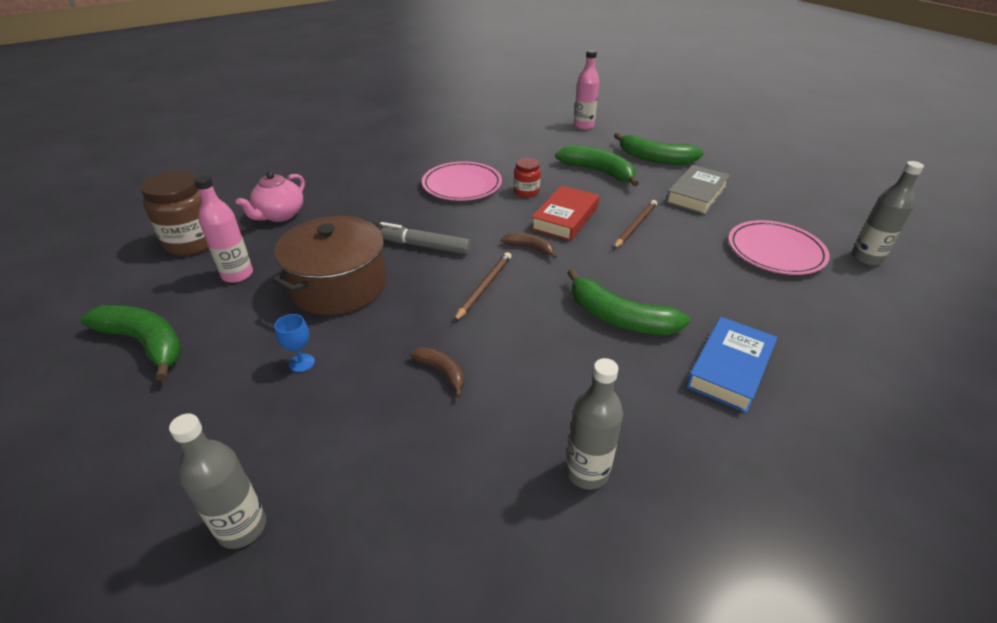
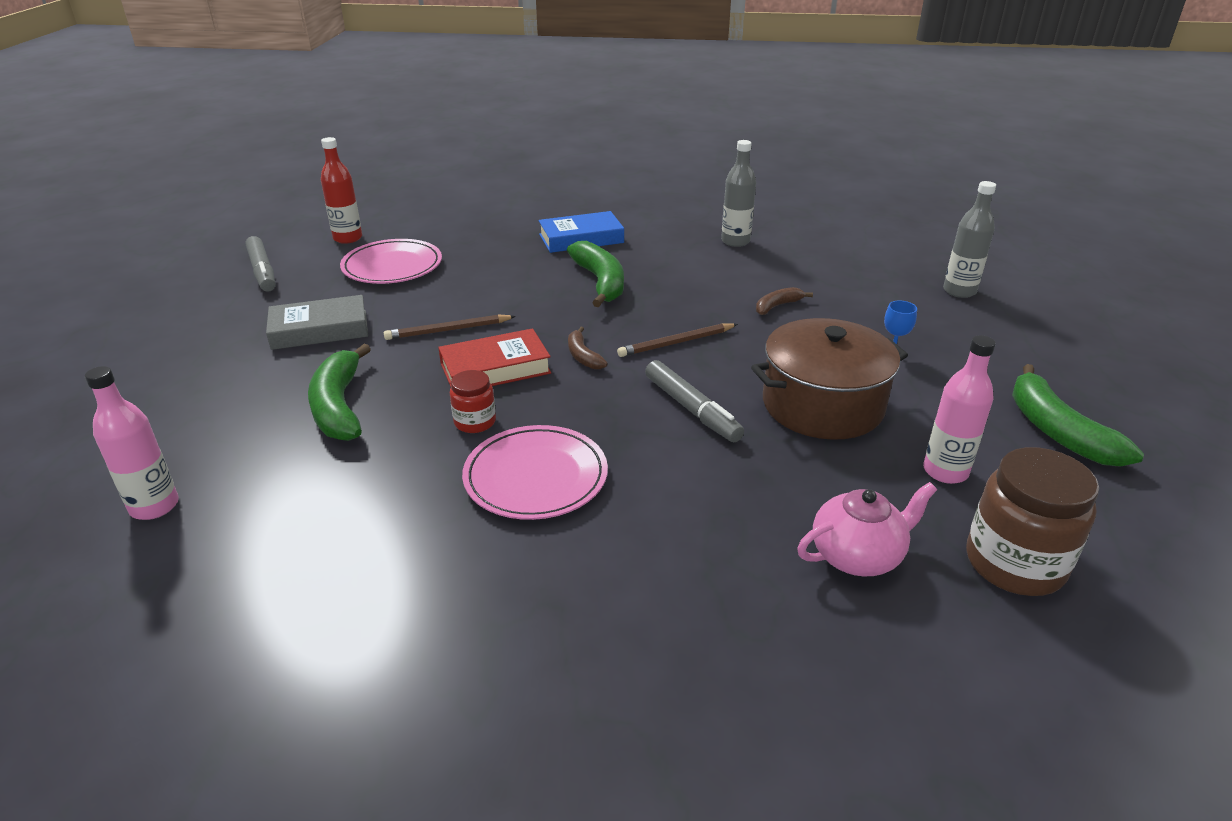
camera: 140 degrees left, 5 degrees down
(442, 372) = (777, 306): brown banana -> brown banana turned 60 degrees clockwise
(655, 158) = (236, 390): green banana -> none
(824, 208) = (263, 271): none -> grey marker
(866, 258) = (348, 238): grey bottle -> red bottle

